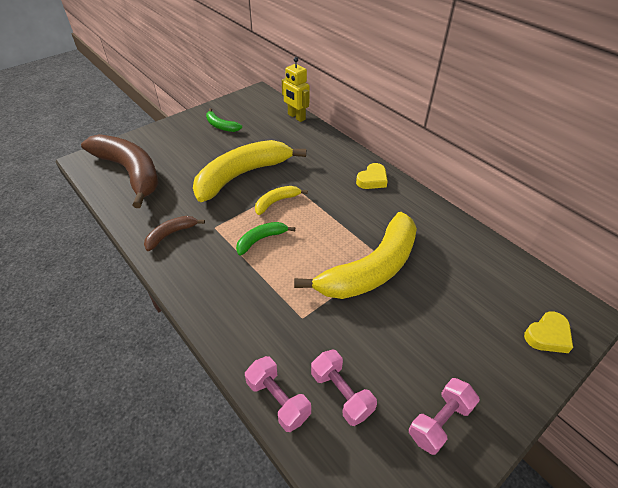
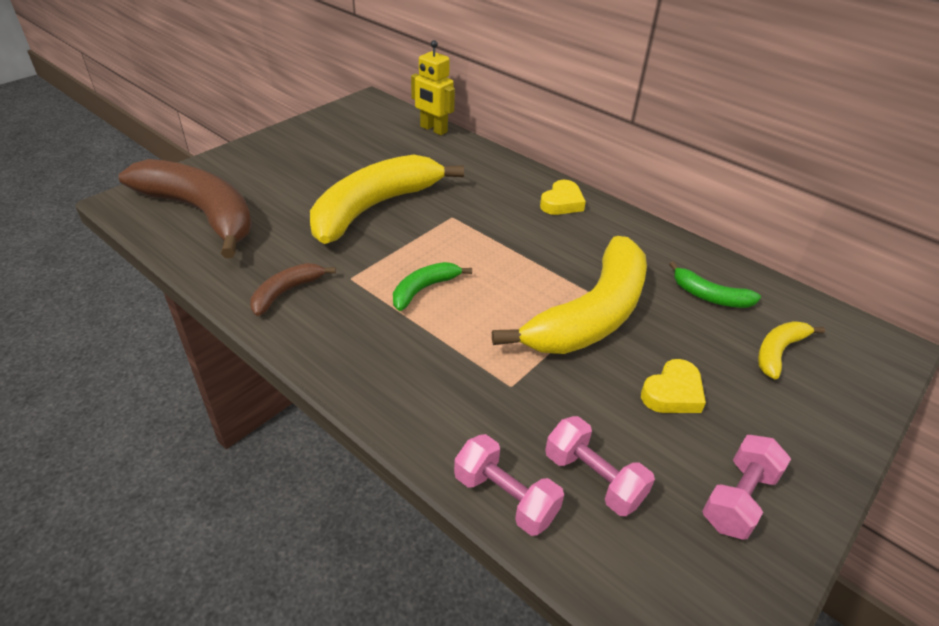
camera: 10 degrees left, 5 degrees down
(221, 126) = (326, 146): green banana -> green banana (710, 296)
(276, 202) = (434, 239): yellow banana -> yellow banana (778, 352)
(547, 335) = (847, 377): yellow heart -> yellow heart (672, 393)

